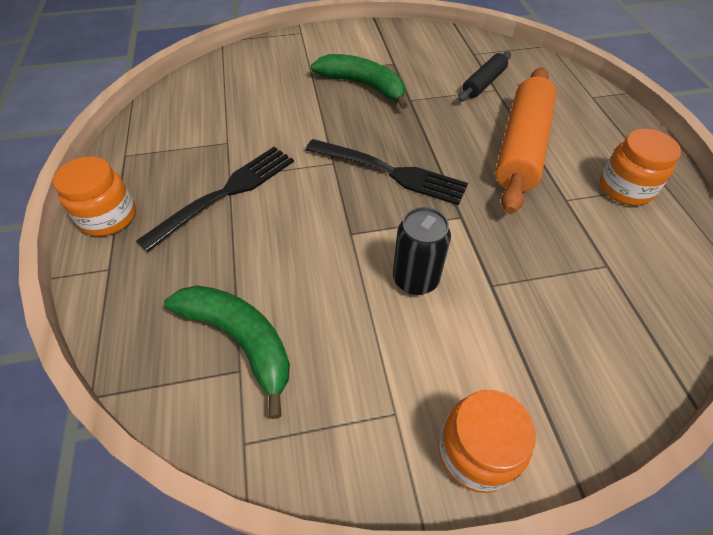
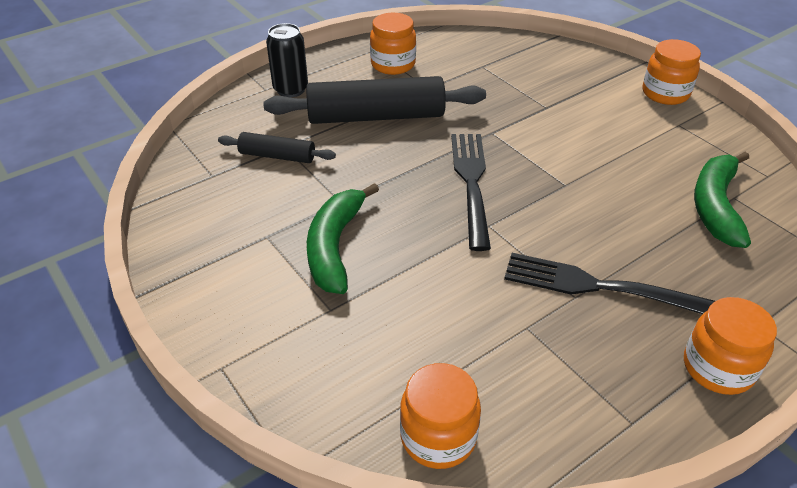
camera: 115 degrees left, 10 degrees down
(194, 84) = (438, 437): none -> orange jar
(415, 279) = (576, 140): black can -> black can (291, 89)
(521, 147) = (376, 116): orange rolling pin -> black rolling pin

